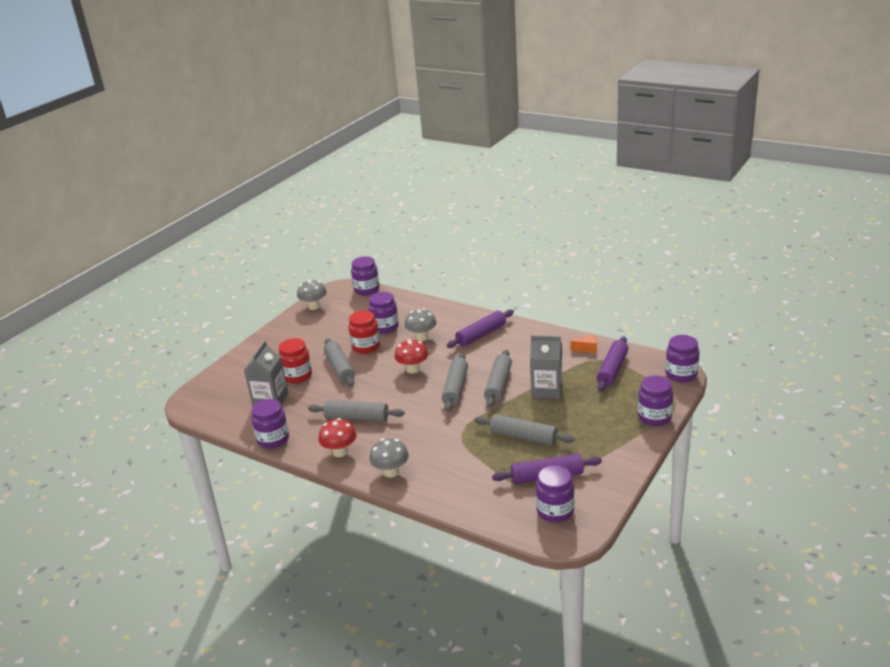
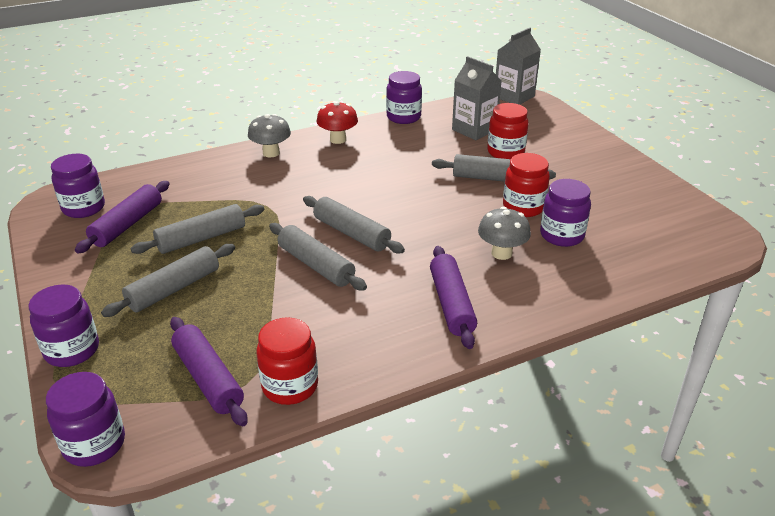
camera: 120 degrees right, 5 degrees up
(314, 306) = (679, 203): grey mushroom -> none
(357, 417) = (381, 161): grey rolling pin -> grey rolling pin (174, 289)
(367, 290) = (702, 257): purple jar -> none
(413, 369) = (430, 220): red mushroom -> none
(547, 390) = (252, 295): grey carton -> grey carton (514, 96)
(587, 348) = (290, 386): orange cheese -> red jar

